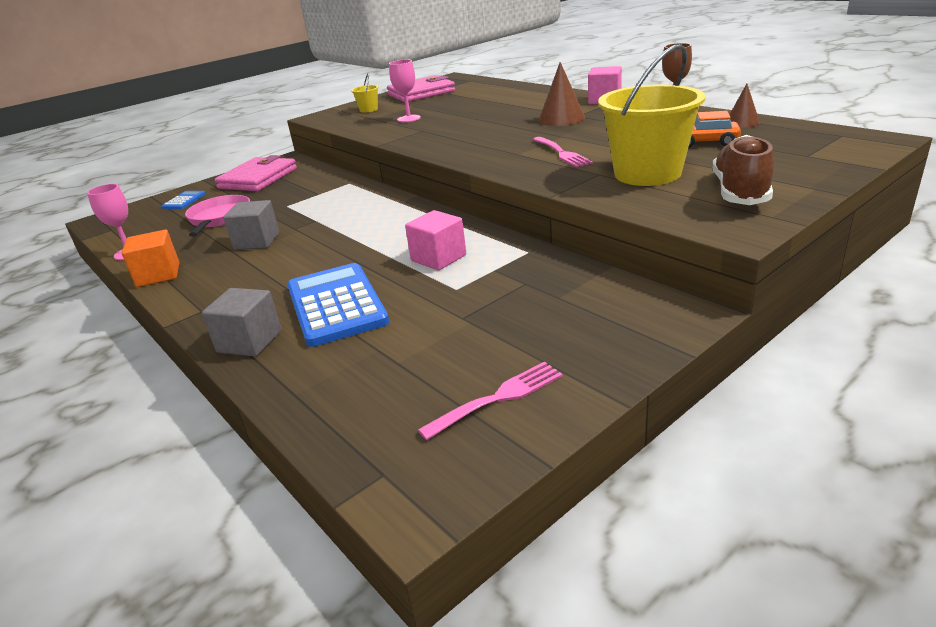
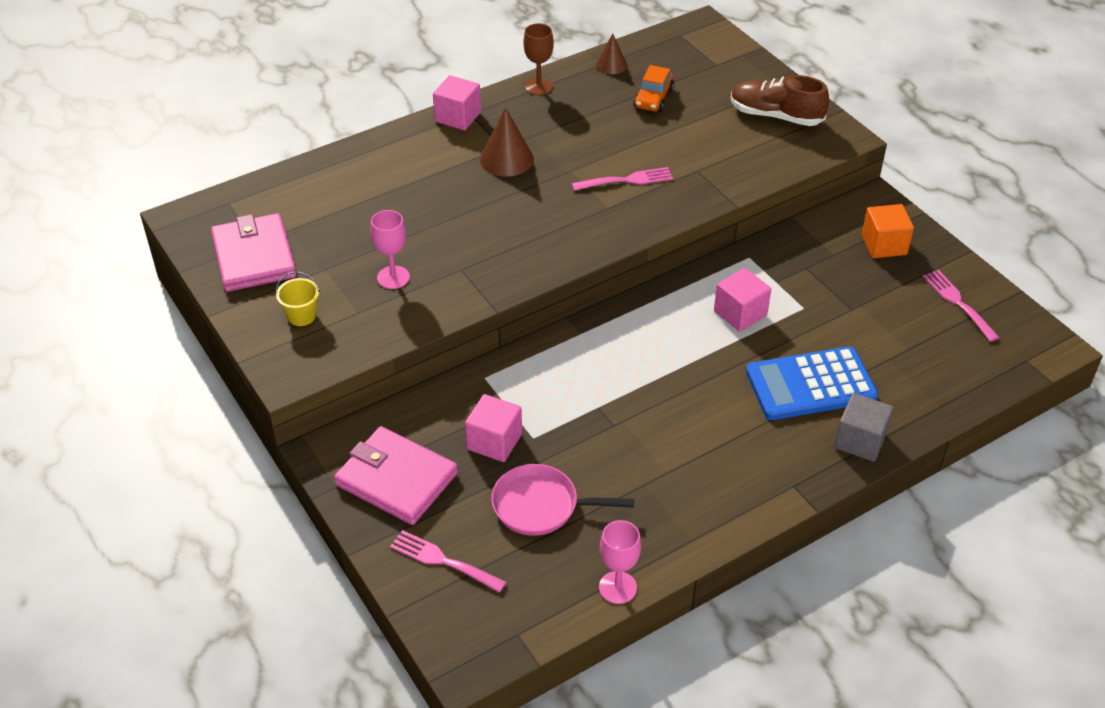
camera: 85 degrees left, 15 degrees up
(158, 275) = (696, 540): orange cube -> orange cube (884, 245)
(184, 201) = (443, 561): blue calculator -> pink fork
(257, 241) = (637, 457): grey cube -> none
(285, 196) = (494, 441): none -> pink cube
(647, 174) = (712, 146): yellow bucket -> none

